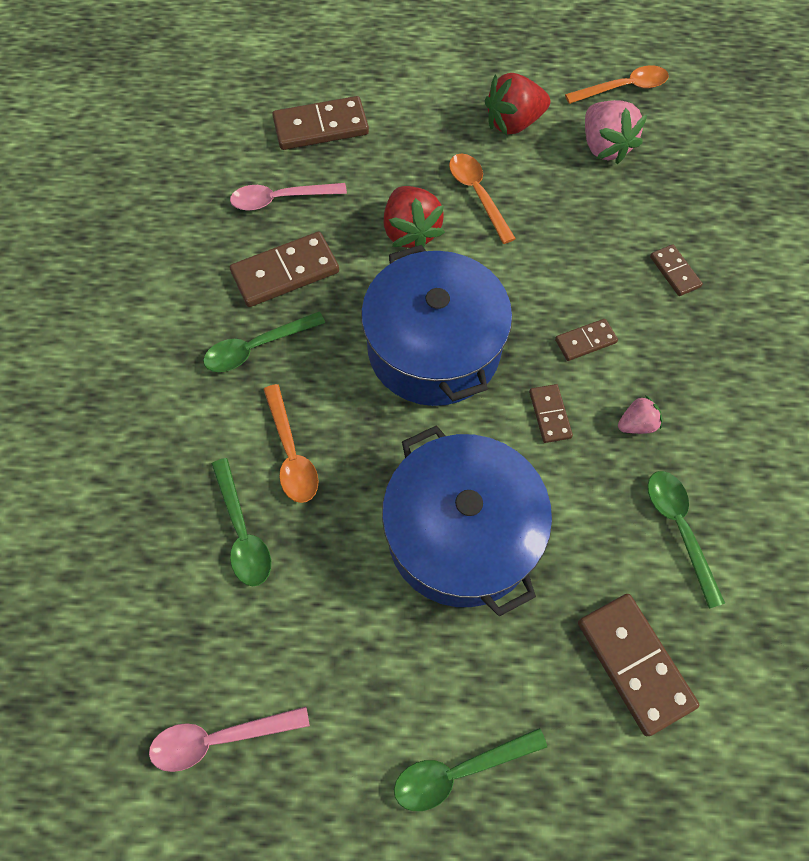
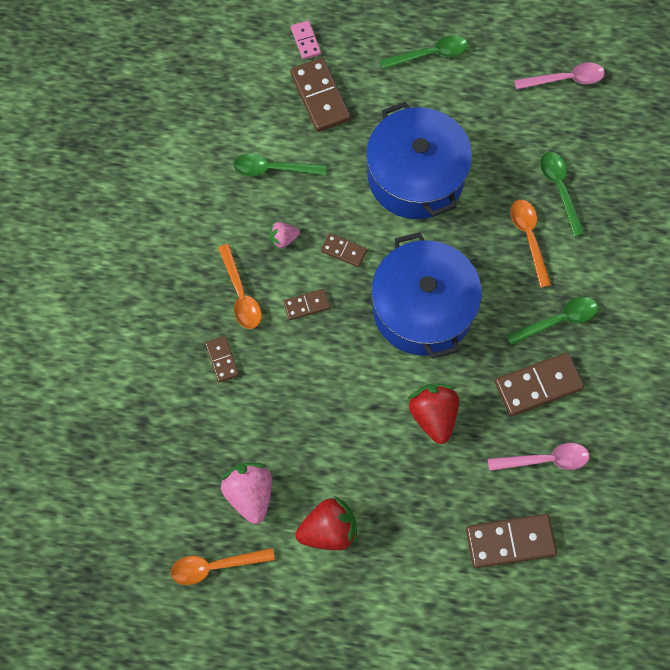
camera: 175 degrees left, 5 degrees up
(477, 194) = (372, 451): orange spoon -> orange spoon (241, 294)
(549, 414) = (344, 251): brown domino -> brown domino turned 60 degrees counterclockwise
(678, 528) = (273, 169): green spoon -> green spoon turned 105 degrees clockwise
(684, 779) = (305, 41): none -> pink domino

